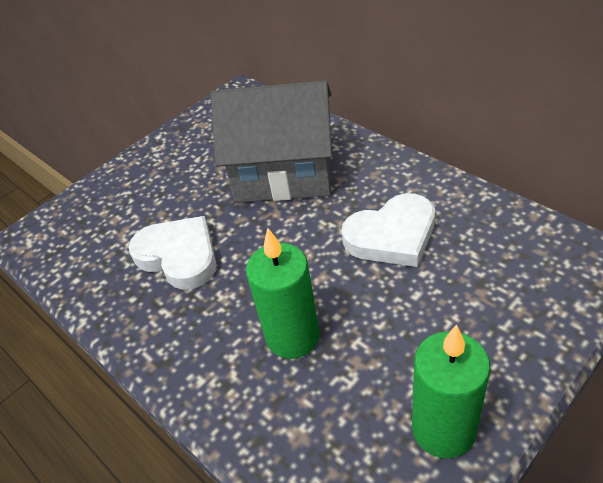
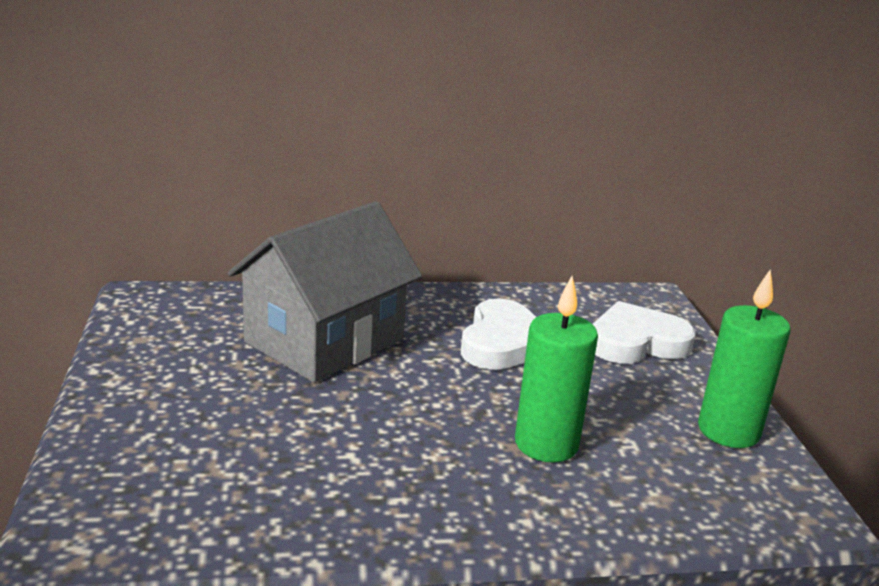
camera: 60 degrees left, 20 degrees down
(179, 256) = (331, 451): white heart -> white heart (636, 342)

